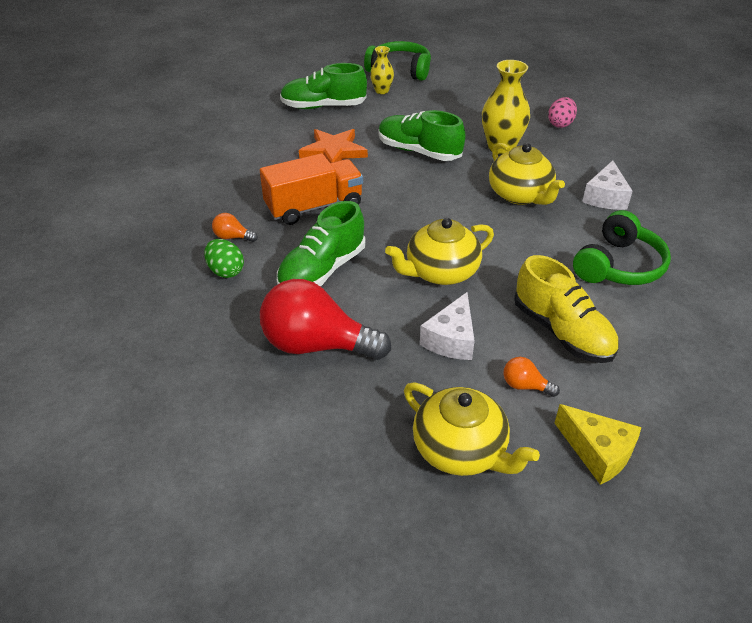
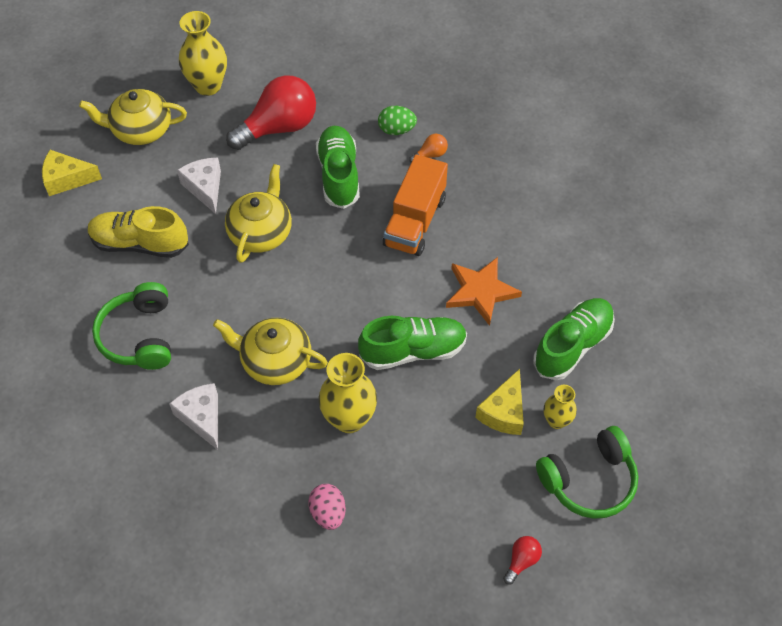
camera: 135 degrees right, 15 degrees up
(329, 448) = (208, 86): none -> yellow vase
(404, 106) = (503, 412): none -> yellow cheese
(473, 68) = (521, 561): none -> red light bulb
(525, 386) = (135, 189): orange light bulb -> none

